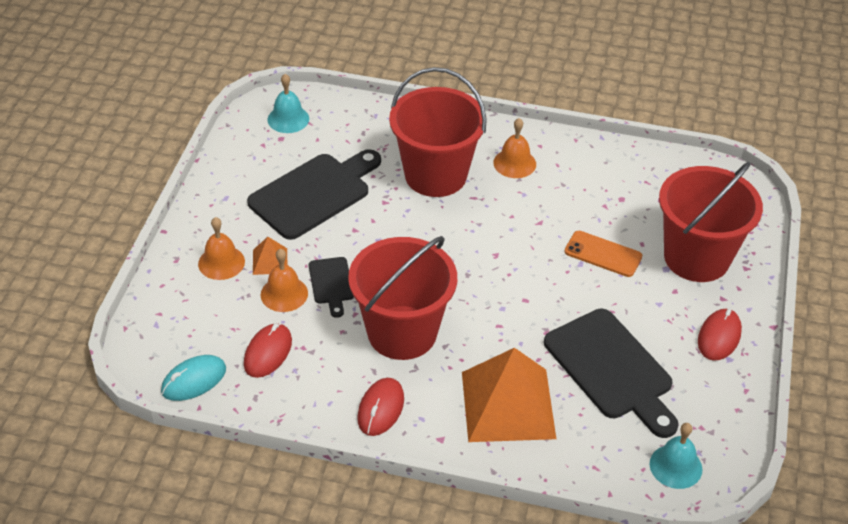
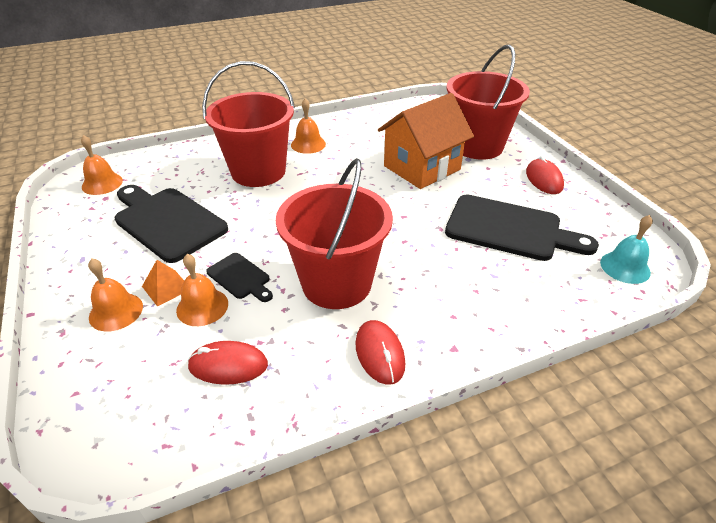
camera: 35 degrees left, 5 degrees down
(194, 380) = (166, 440): turquoise mouse -> none
(268, 352) = (228, 365): red mouse -> red mouse turned 75 degrees counterclockwise
(288, 119) = (102, 183): turquoise bell -> orange bell
(314, 194) = (167, 222): black cutting board -> black cutting board turned 60 degrees counterclockwise
(508, 404) = (473, 291): orange pyramid -> none
(603, 254) = (422, 168): orange phone -> orange house

